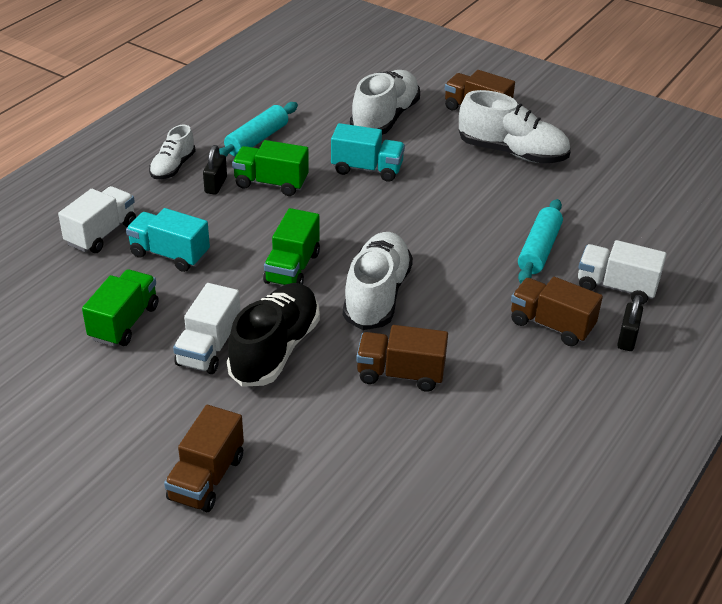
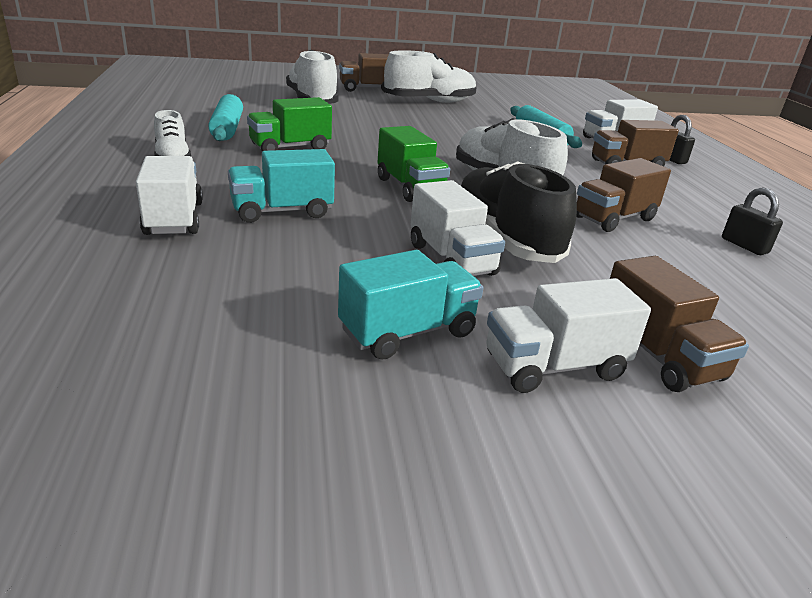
camera: 45 degrees left, 10 degrees down
(124, 322) = (331, 274): green truck -> none
(139, 447) = (554, 367): none -> white truck
(216, 185) = (240, 159): black padlock -> black padlock (744, 246)
(367, 169) = (352, 126): turquoise truck -> turquoise truck (408, 332)

